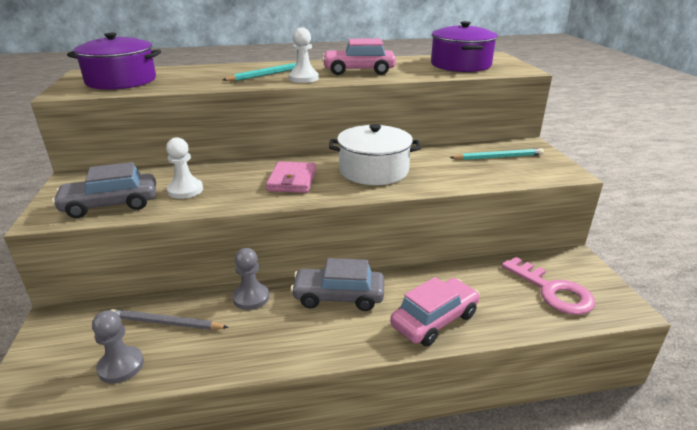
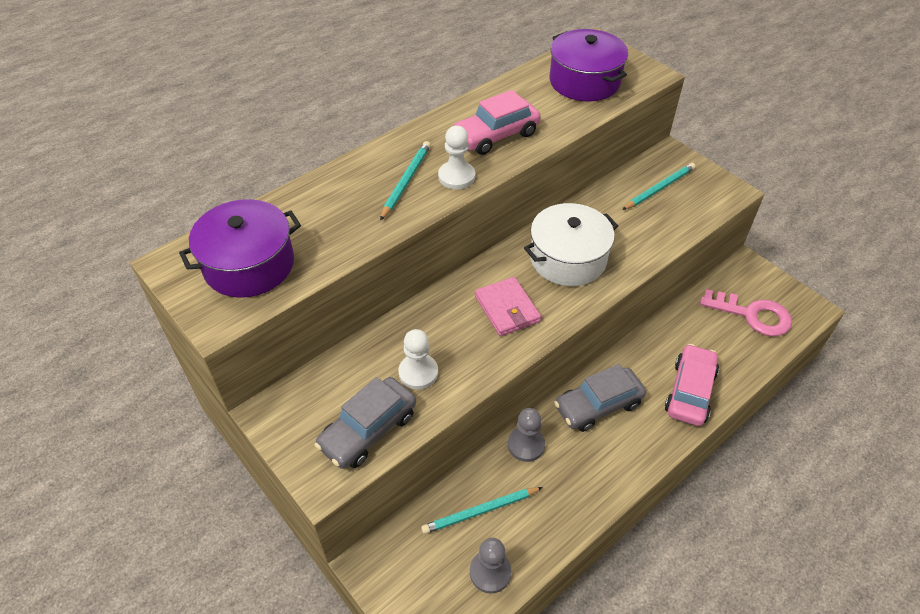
camera: 30 degrees left, 20 degrees up
(166, 323) = (480, 511): grey pencil -> turquoise pencil

